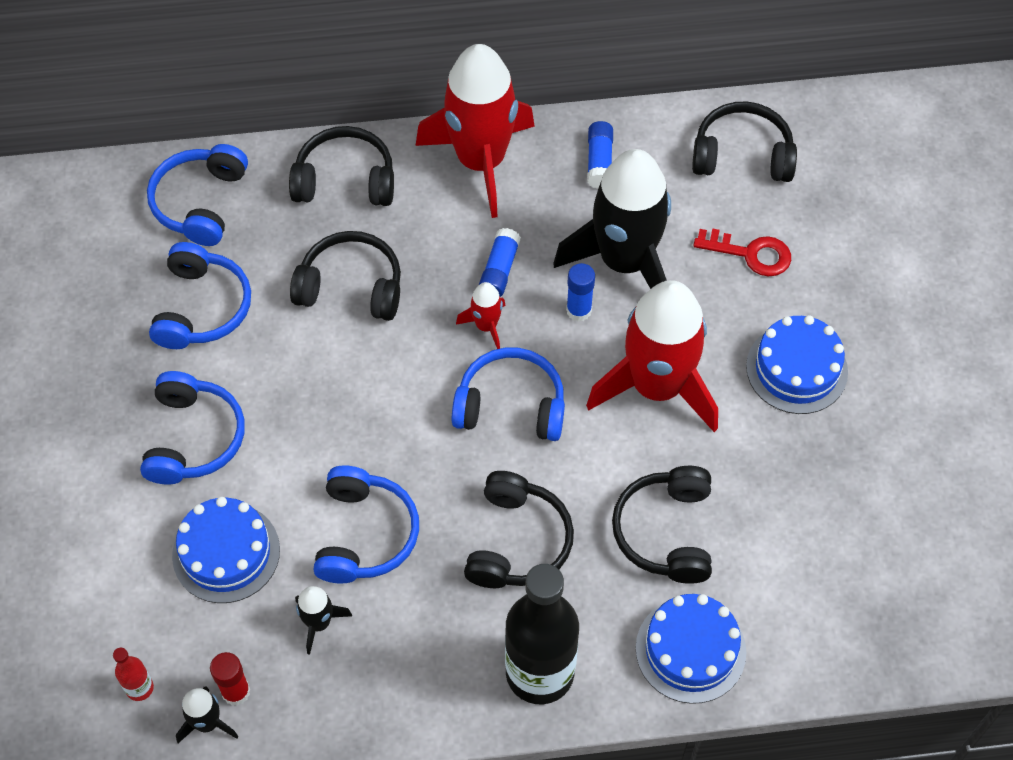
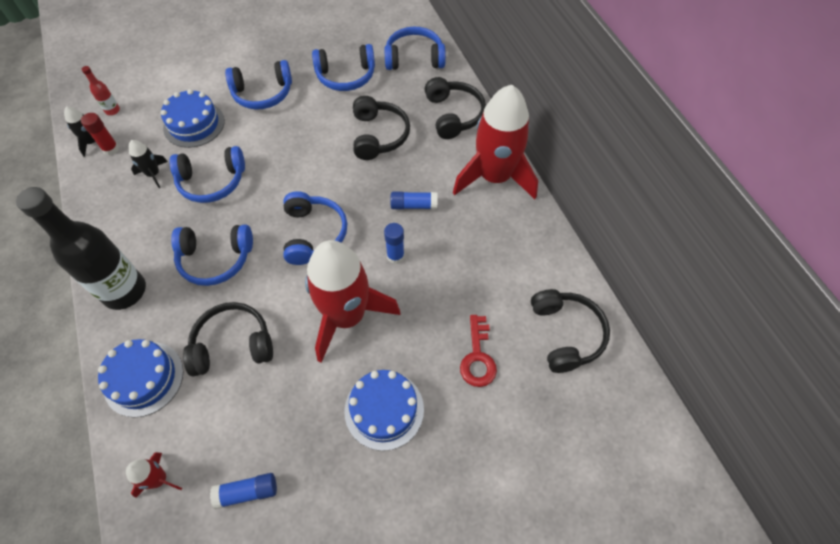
camera: 75 degrees right, 0 degrees up
(486, 326) = (369, 208): red rocket -> red rocket (159, 479)
(517, 542) = (215, 259): black headphones -> blue headphones
(599, 161) = (521, 243): blue glue stick -> blue glue stick (247, 492)
(624, 261) = (443, 275): black rocket -> none

